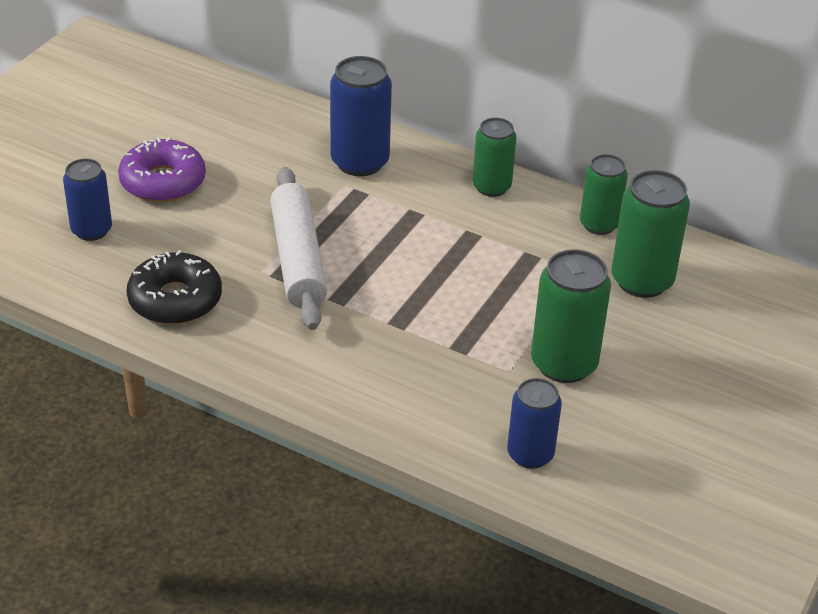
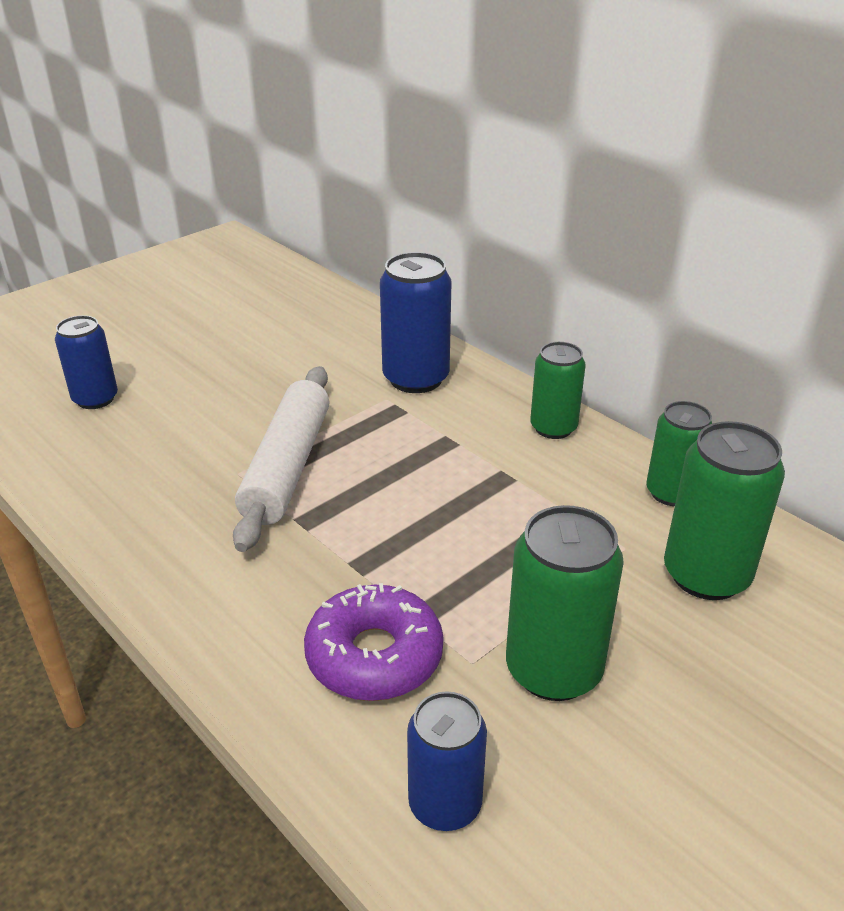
camera: 20 degrees right, 5 degrees down
(163, 182) = (200, 365): purple donut -> purple donut (374, 656)
(175, 300) = (124, 486): black donut -> none

